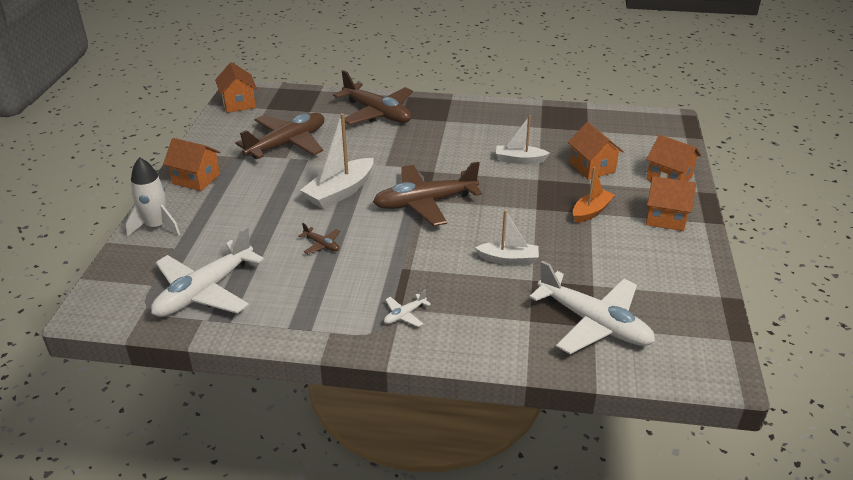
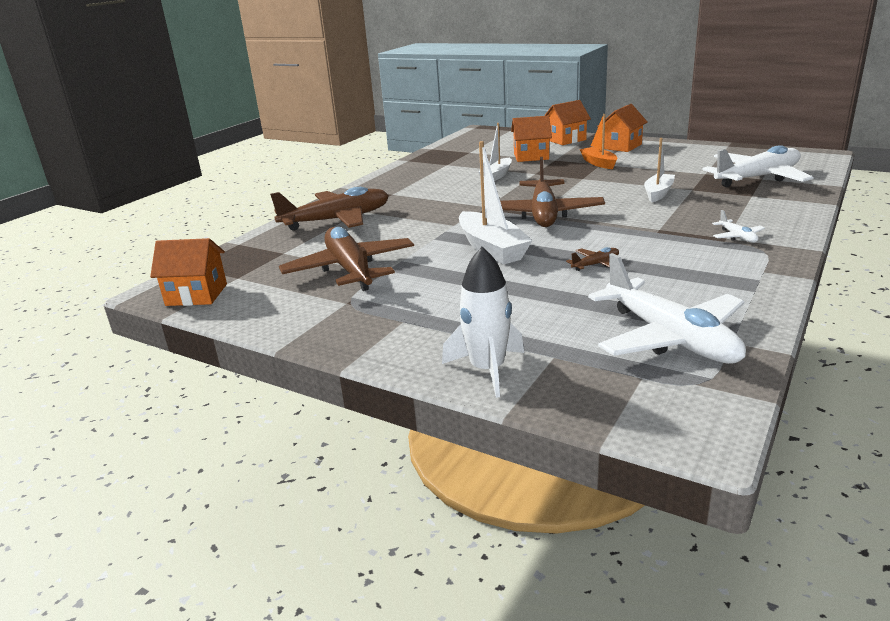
camera: 65 degrees left, 10 degrees down
(196, 179) = (379, 334): orange house -> none

